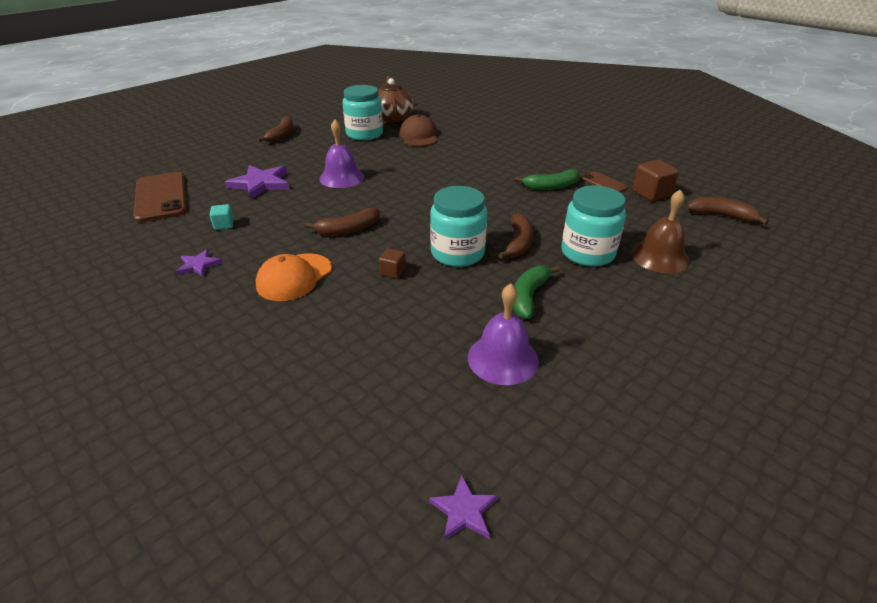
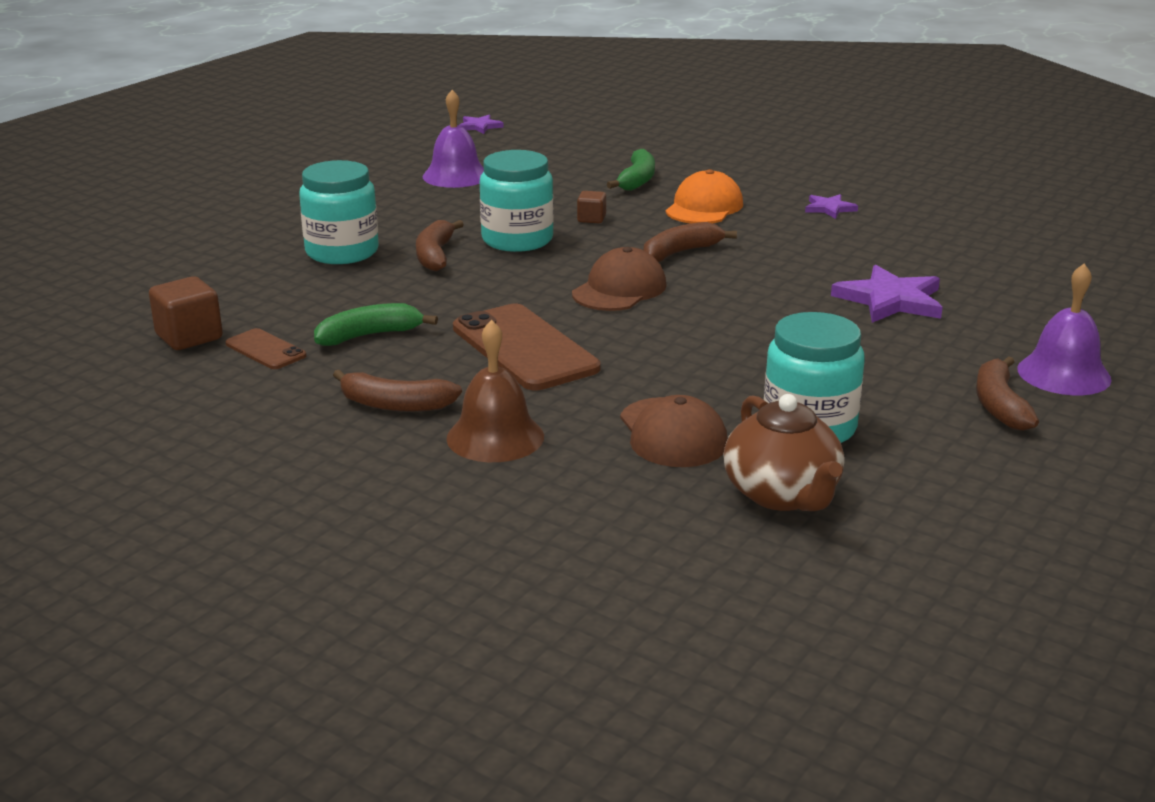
camera: 170 degrees right, 10 degrees down
(161, 197) = (1016, 269): brown phone -> brown phone (524, 348)
(224, 225) = (861, 245): turquoise cube -> none
(341, 177) = (761, 321): purple bell -> purple bell (1064, 374)
(405, 204) = (619, 289): none -> brown cap
(529, 296) = (426, 212): green banana -> green banana (637, 180)
(659, 257) = (245, 255): brown bell -> brown bell (495, 437)
(721, 216) = (99, 310): brown banana -> brown banana (395, 405)

